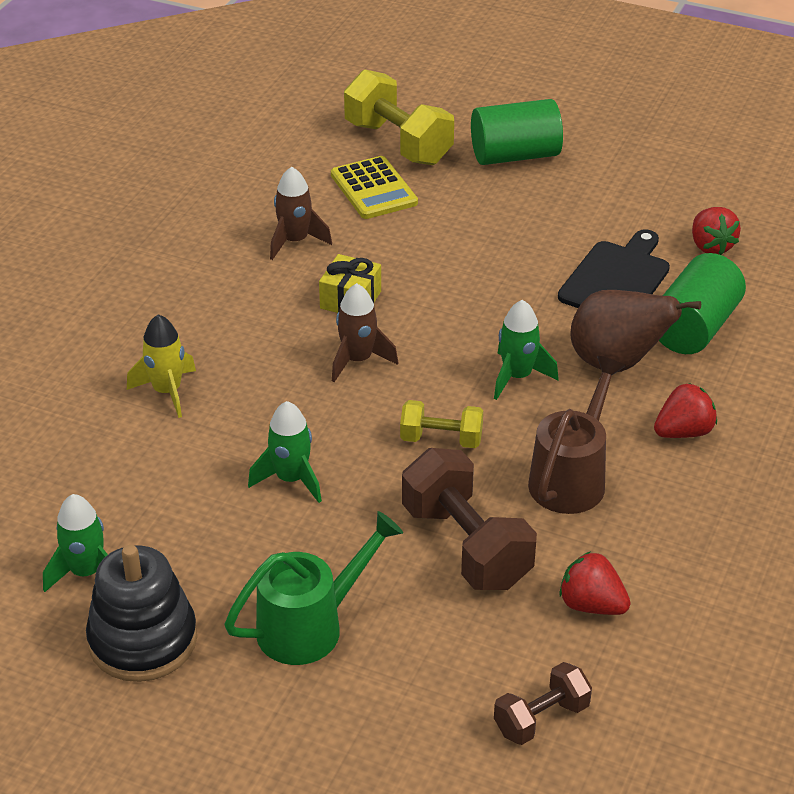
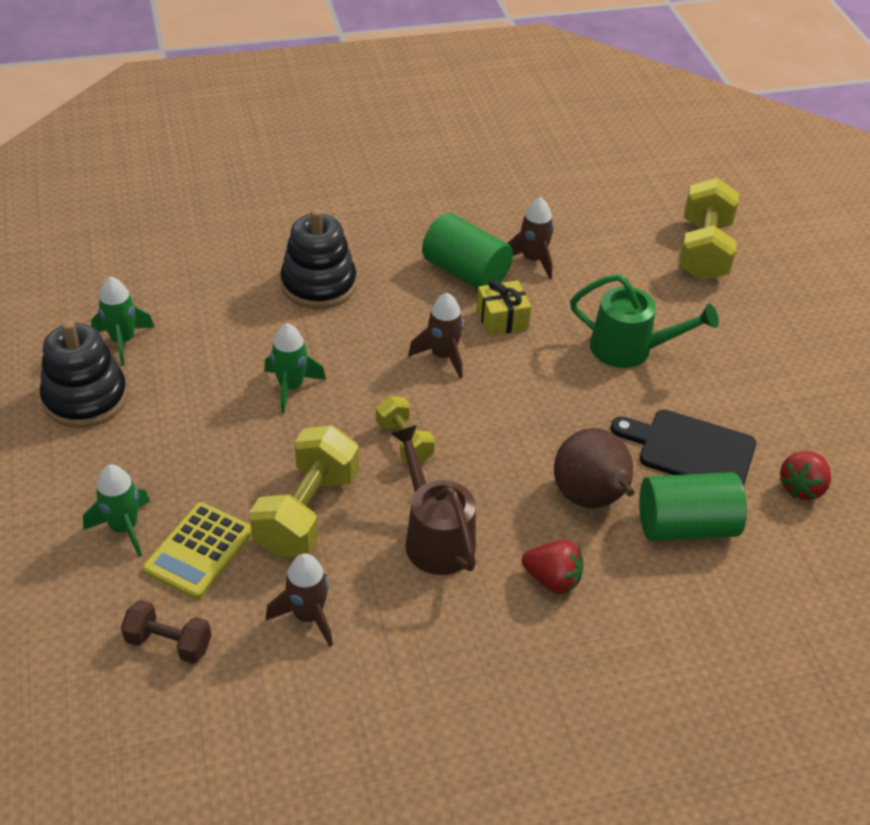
camera: 50 degrees right, 5 degrees up
(167, 391) = (318, 284): yellow rocket -> black stacking toy
(311, 625) = (162, 471): green watering can -> green watering can (630, 349)
(374, 189) = (636, 266): yellow calculator -> yellow calculator (199, 551)
(466, 546) = (307, 512): brown dumbbell -> yellow dumbbell
(515, 155) = (769, 317): green cylinder -> green cylinder (465, 273)
(517, 377) = (514, 449): green rocket -> green rocket (124, 528)
(572, 477) = (435, 536): brown watering can -> brown watering can turned 105 degrees counterclockwise
(591, 605) = (307, 616): red strawberry -> brown rocket
(617, 279) = (691, 450): black cutting board -> black cutting board turned 150 degrees counterclockwise

